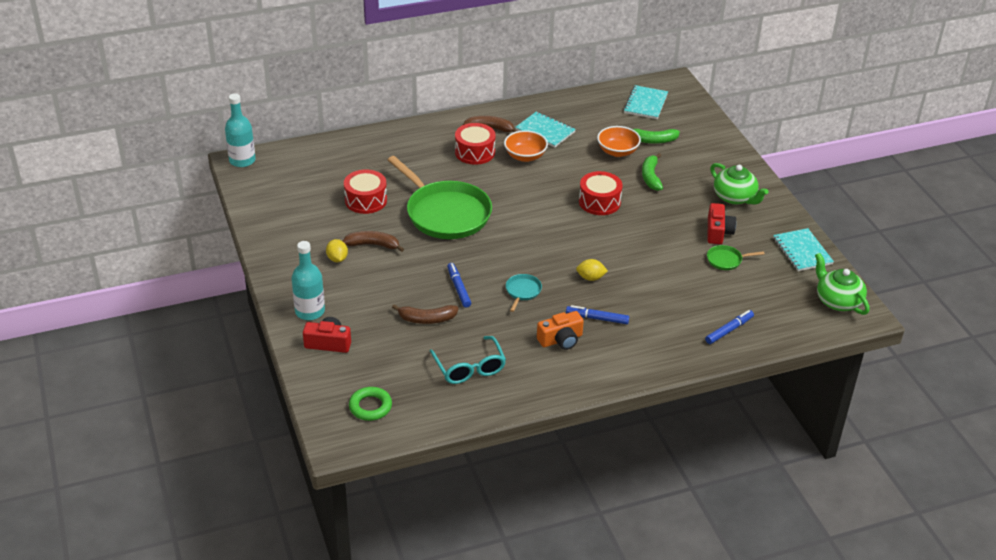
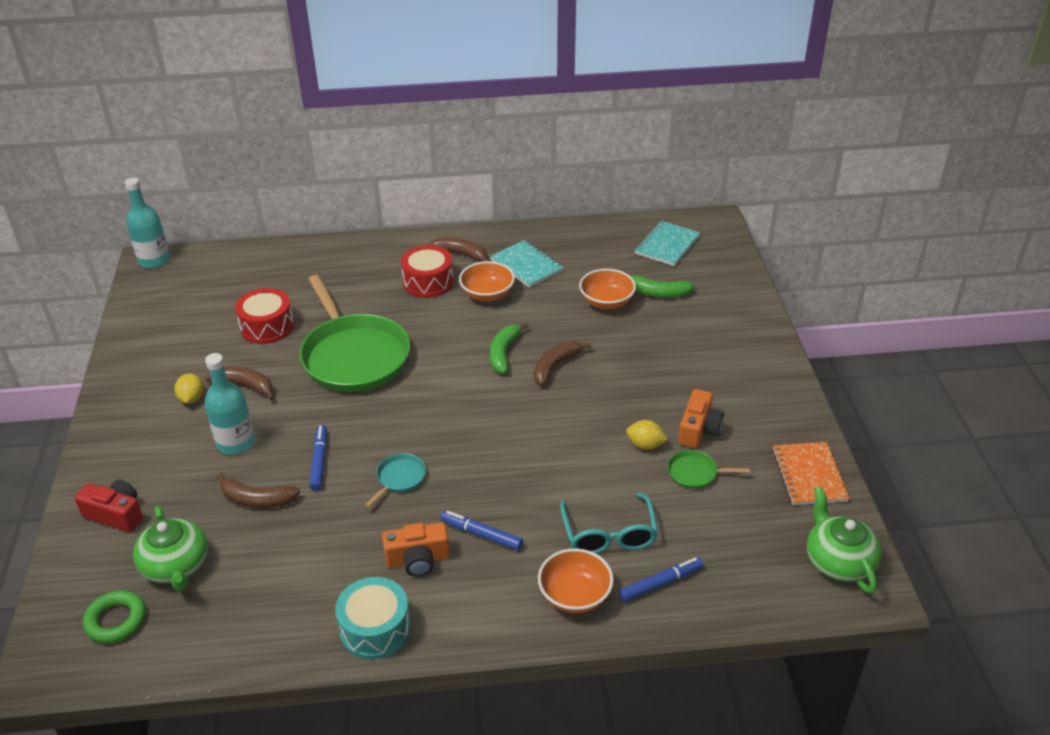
camera: 15 degrees right, 0 degrees up
(310, 311) = (119, 466): turquoise bottle -> turquoise bottle (236, 443)
(469, 368) = (275, 583): turquoise glasses -> turquoise glasses (609, 535)
(553, 384) = (375, 629): none -> turquoise drum
(590, 278) = (498, 472): yellow lemon -> yellow lemon (645, 445)
(599, 202) = (555, 366): red drum -> brown banana
(651, 177) = (636, 341): green banana -> green banana (504, 353)
(676, 345) = (575, 595): none -> orange bowl
(718, 232) = (699, 430): red camera -> orange camera
(735, 197) = (739, 383): green teapot -> green teapot (176, 566)
(802, 251) = (809, 475): turquoise notebook -> orange notebook

